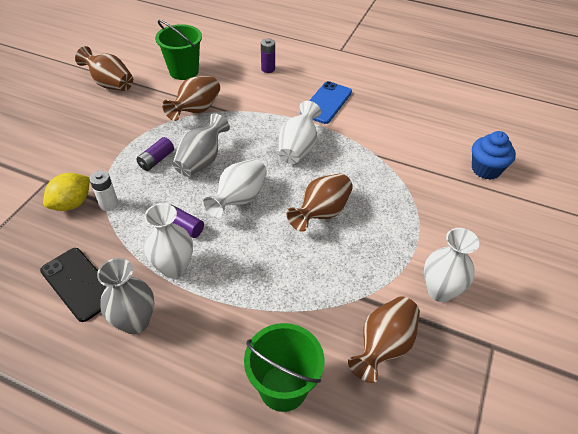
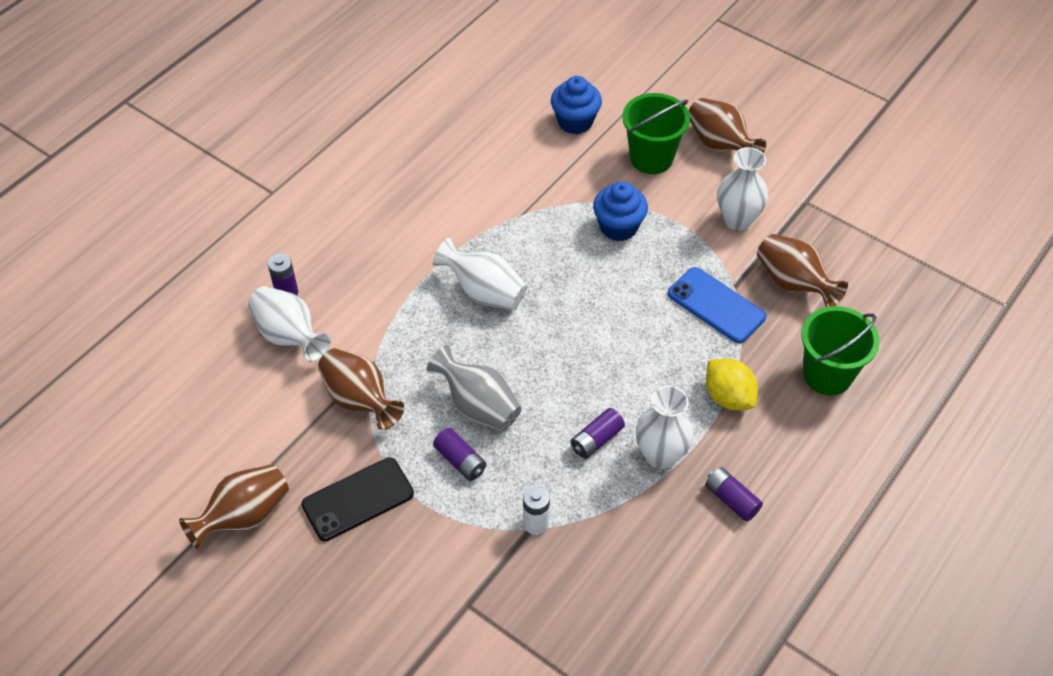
camera: 75 degrees left, 5 degrees up
(72, 203) = (523, 569): yellow lemon -> yellow lemon (728, 397)
(79, 284) = (666, 558): black phone -> black phone (358, 499)
(135, 322) = (731, 499): grey vase -> purple battery
(184, 71) = (248, 406): green bucket -> green bucket (651, 158)
(239, 199) = (563, 373): white vase -> white vase (289, 336)
(321, 213) = (607, 293): brown vase -> brown vase (720, 145)
(326, 103) = (397, 240): blue phone -> blue phone (716, 305)
(391, 210) = (618, 227): none -> blue cupcake

